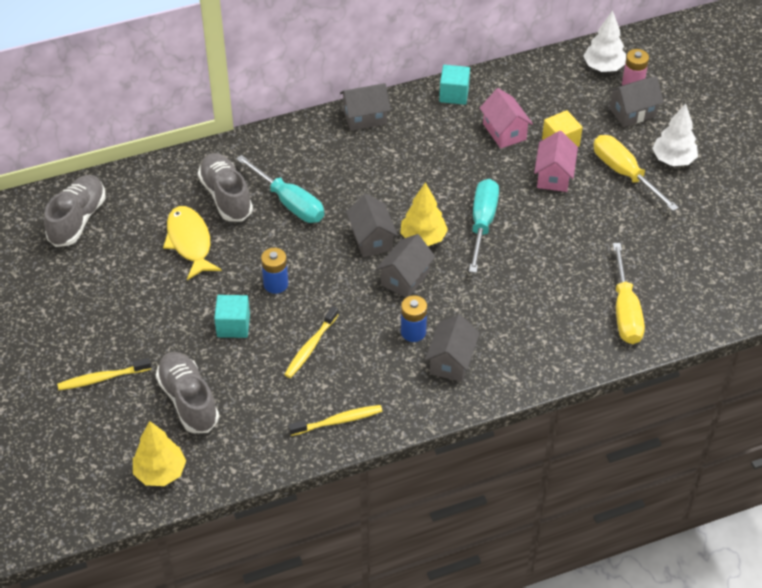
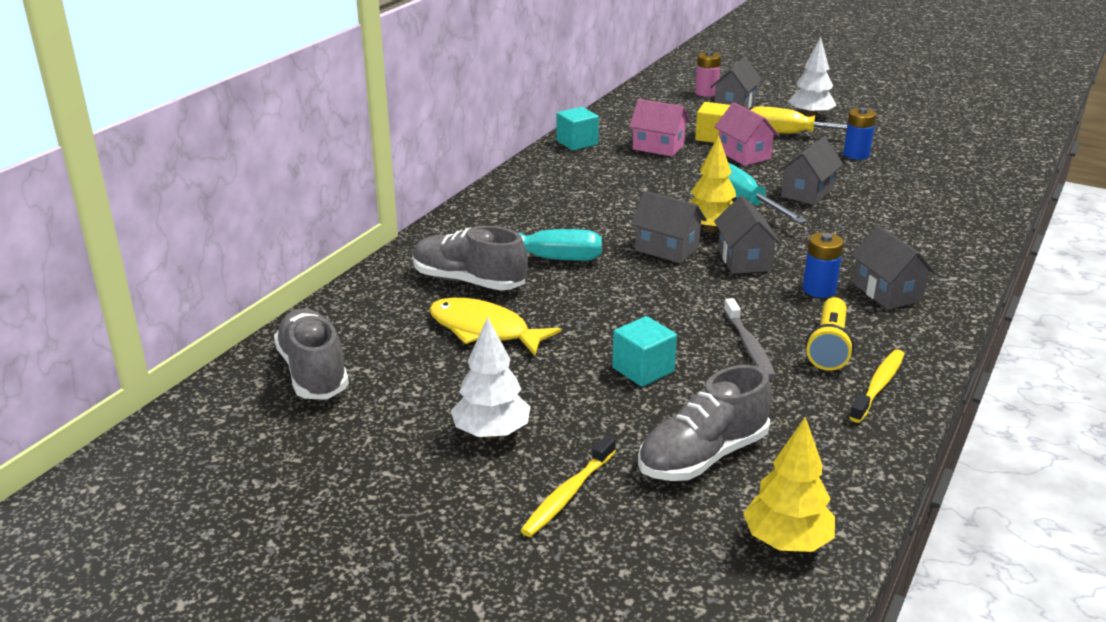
camera: 40 degrees left, 20 degrees down
(188, 400) = (703, 456): grey shoe -> grey shoe turned 60 degrees counterclockwise
(276, 284) = (631, 318): blue battery -> blue battery (856, 154)
(310, 347) = (749, 346): yellow toothbrush -> grey toothbrush
(353, 377) = (829, 347): none -> yellow flashlight
(365, 117) = (521, 182): grey house -> grey house (807, 192)
(603, 67) = (668, 92): white tree -> white tree (491, 433)
(625, 311) = (947, 201): yellow screwdriver -> none

